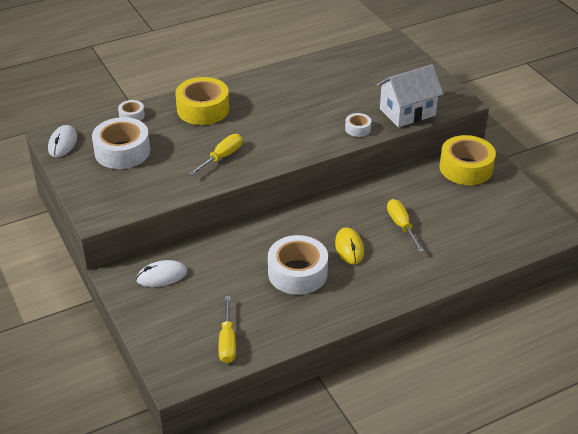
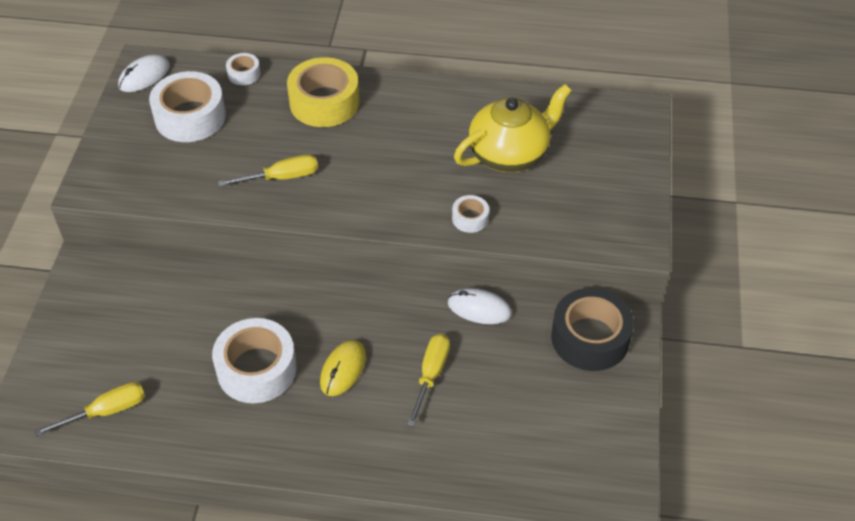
camera: 35 degrees right, 10 degrees up
(162, 276) = (122, 290): white mouse -> white mouse (479, 308)
(227, 342) = (106, 411): yellow screwdriver -> yellow screwdriver turned 150 degrees counterclockwise
(344, 90) = (510, 154): none -> yellow teapot
(407, 112) = (554, 225): white house -> none
(466, 168) = (590, 338): yellow tape -> black tape

